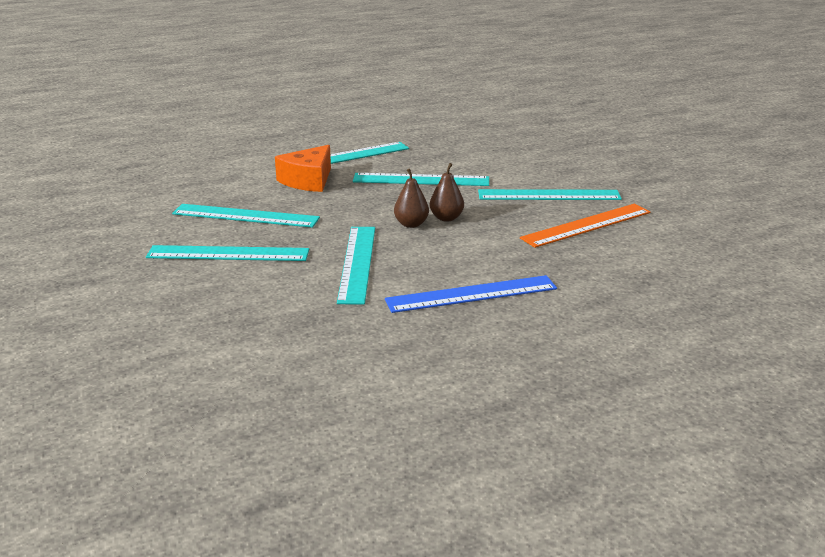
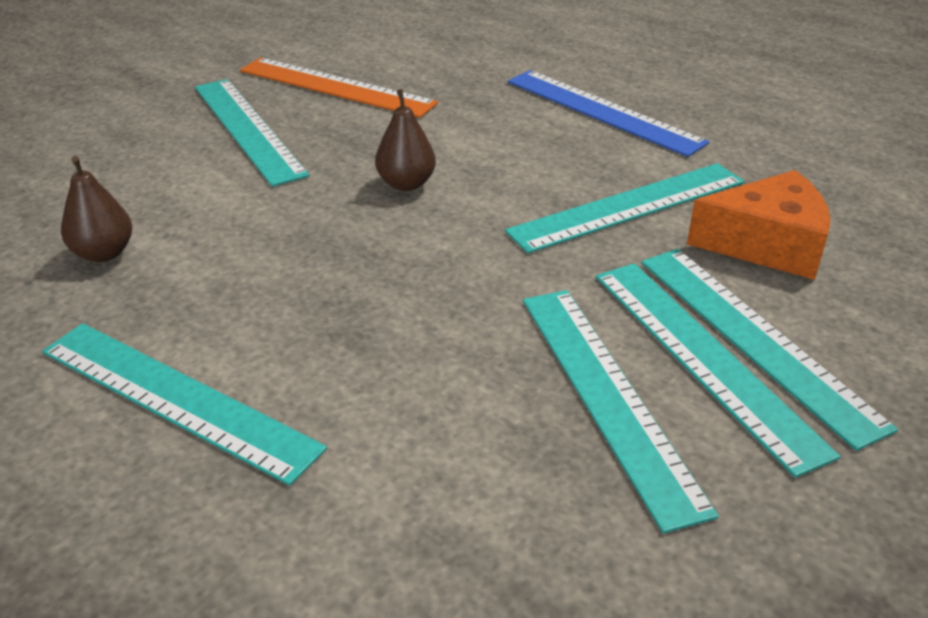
camera: 120 degrees left, 10 degrees up
(308, 180) = (365, 394): orange cheese -> orange cheese (767, 244)
(411, 224) = (457, 205): brown pear -> brown pear (103, 253)
(421, 180) = (261, 254): turquoise ruler -> turquoise ruler (704, 358)

